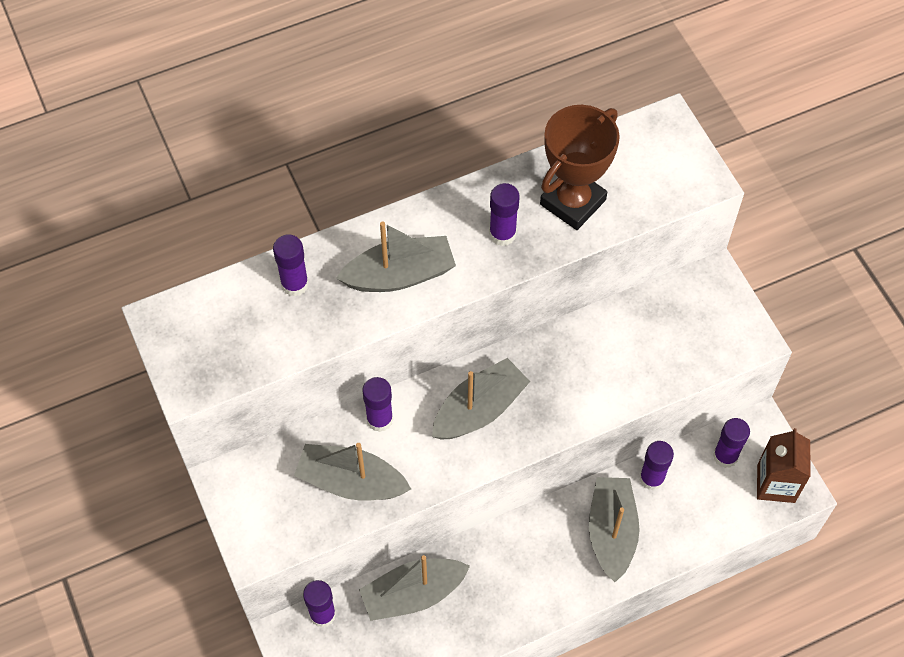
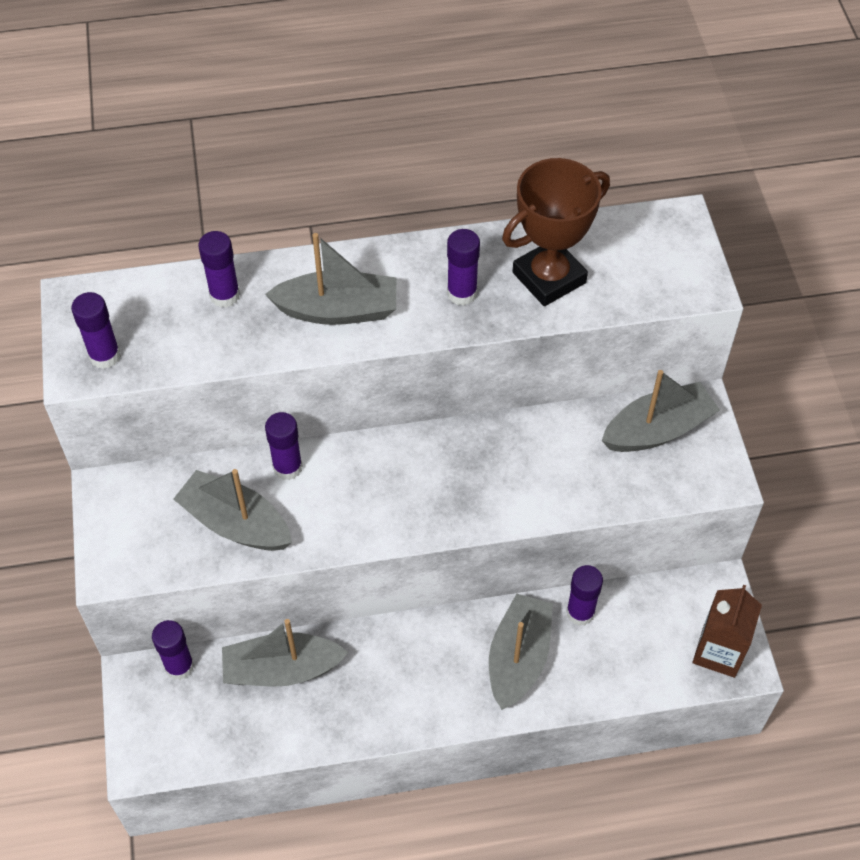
camera: 15 degrees right, 5 degrees down
(479, 409) = (397, 482): grey boat -> grey boat (658, 430)
(725, 456) = (670, 609): purple glue stick -> purple glue stick (105, 356)

